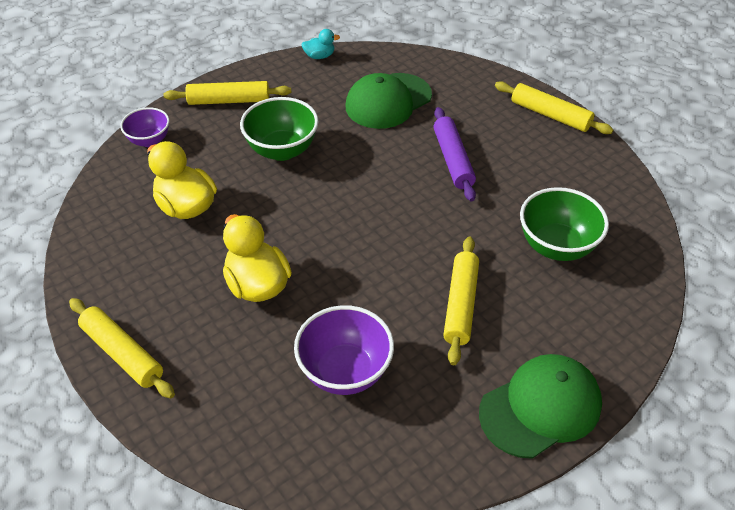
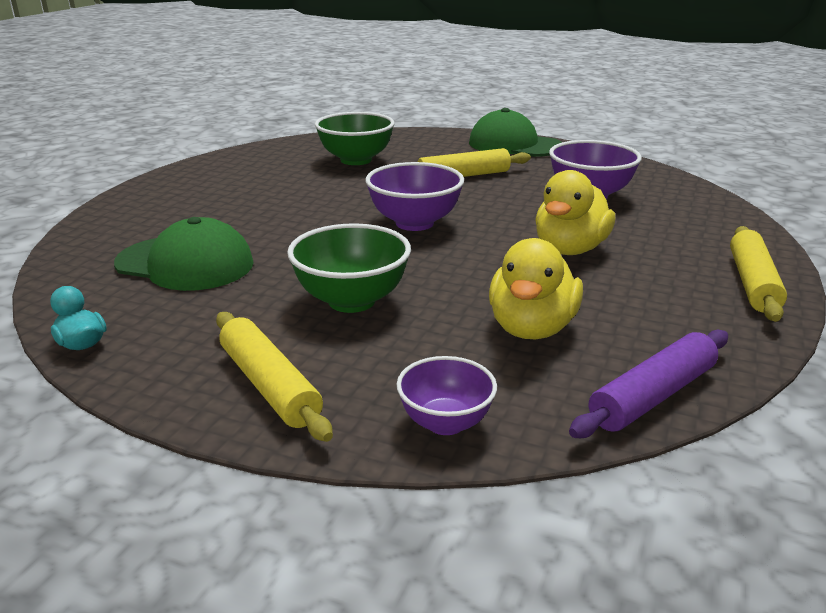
camera: 120 degrees left, 20 degrees down
(372, 222) = (414, 223): none -> purple bowl
(452, 160) = (276, 210): purple rolling pin -> purple rolling pin (653, 396)
(550, 115) = (160, 186): yellow rolling pin -> none

